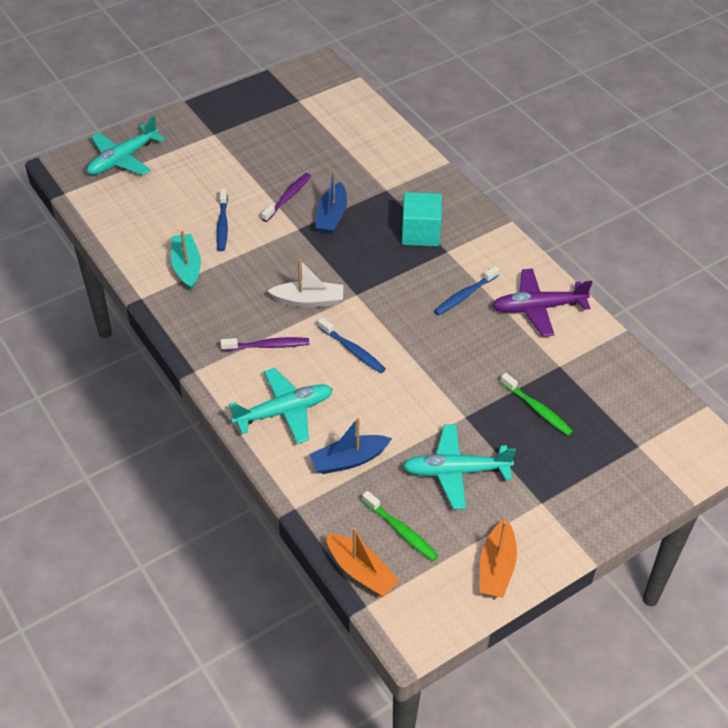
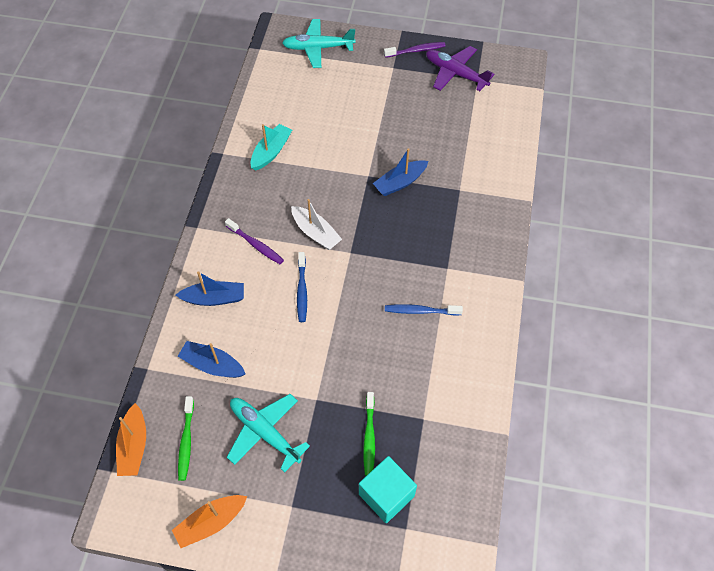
camera: 45 degrees right, 10 degrees up
(222, 225) = (324, 138): blue toothbrush -> none
(284, 411) = (214, 298): turquoise plane -> blue boat
(288, 197) = (387, 148): purple toothbrush -> purple toothbrush (416, 50)
(420, 233) = (445, 240): turquoise cube -> turquoise cube (386, 495)
(538, 308) = (460, 362): purple plane -> purple plane (455, 73)

